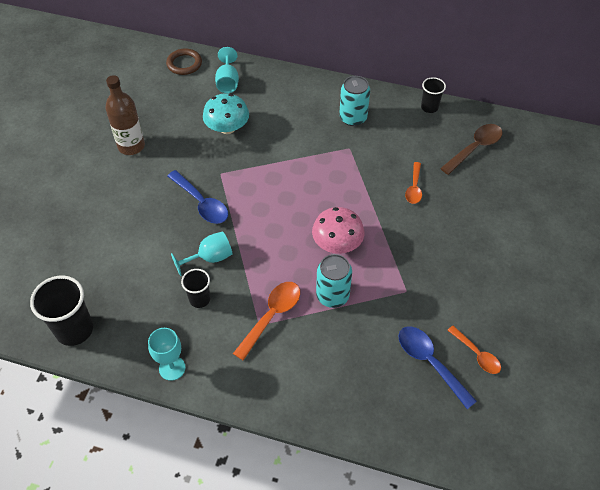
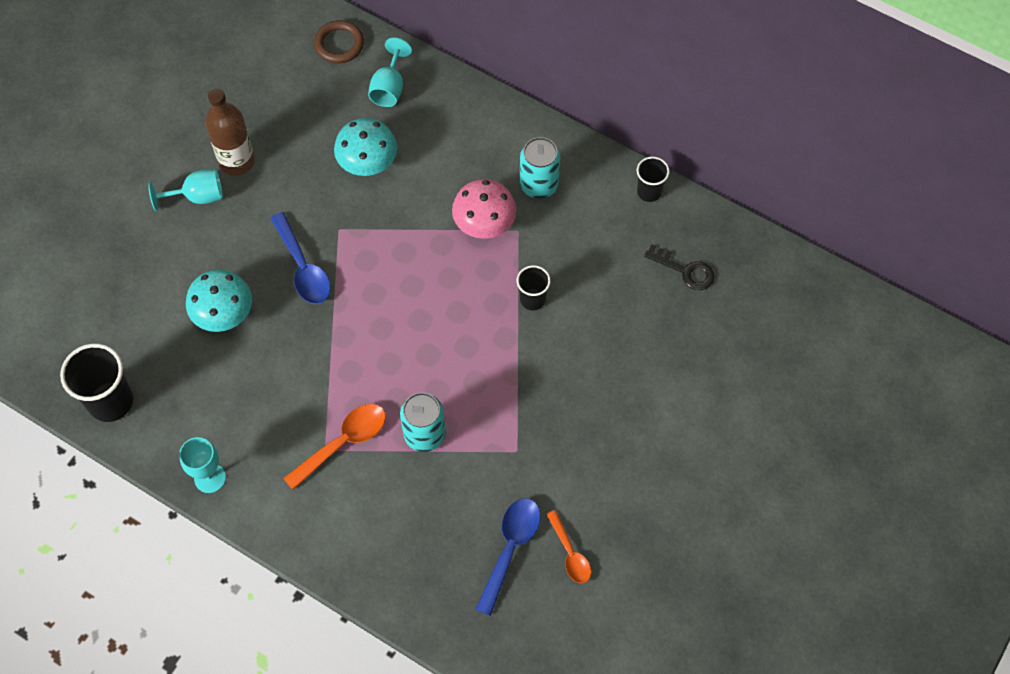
camera: 15 degrees right, 10 degrees up
(149, 246) = (223, 313): none -> turquoise mushroom
(199, 299) = (265, 399): black cup -> black cup (532, 299)
(210, 258) = (292, 347): turquoise goblet -> turquoise goblet (197, 196)
(337, 243) = (454, 365): pink mushroom -> pink mushroom (484, 222)
(414, 188) = (581, 310): orange spoon -> none
(430, 362) = (510, 549): blue spoon -> blue spoon turned 45 degrees clockwise
(475, 148) = (685, 270): brown spoon -> black key

